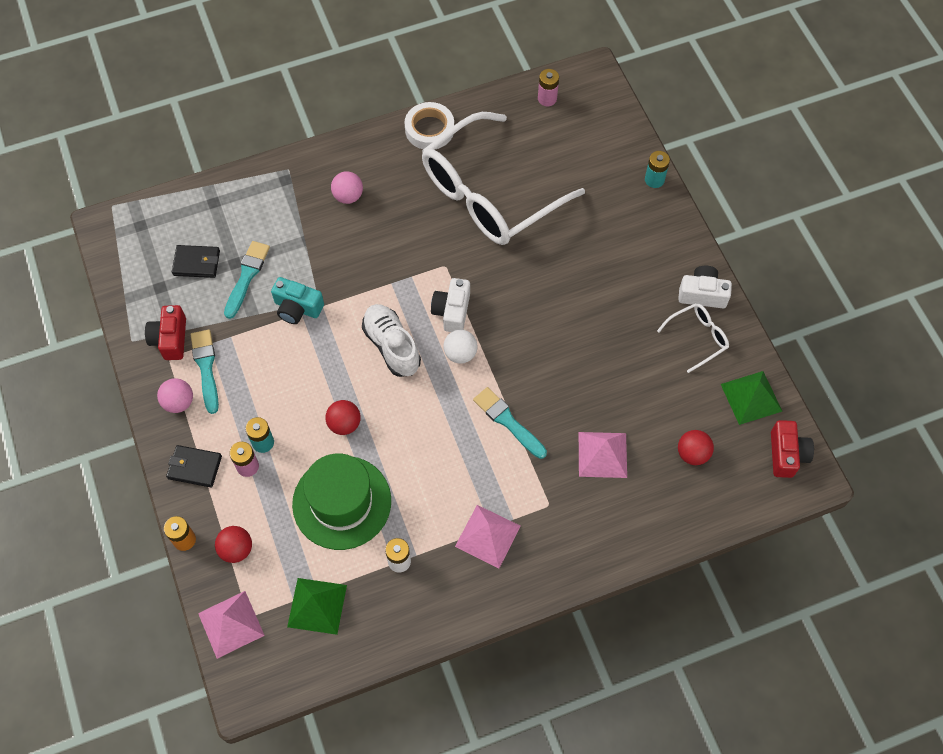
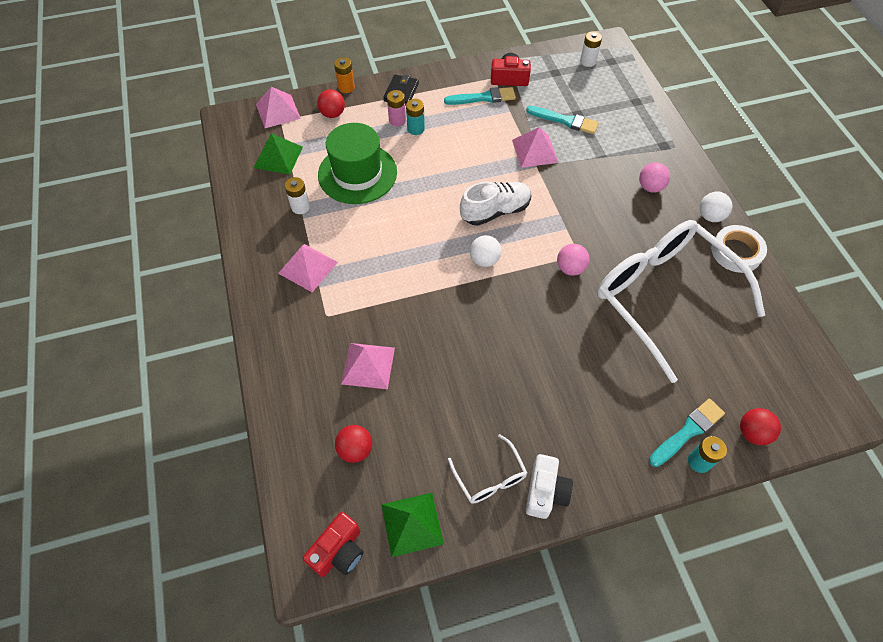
camera: 95 degrees right, 5 degrees down
(140, 250) = (588, 61): none -> white battery
(179, 402) = (455, 83): pink ball -> pink ball (570, 268)
(196, 263) = (577, 92): black wallet -> none
(297, 308) = (535, 151): turquoise camera -> pink pyramid
(344, 424) = (425, 177): red ball -> red ball (752, 433)
(385, 146) = (710, 216): none -> white ball
(452, 311) = (529, 257): white camera -> none
(508, 421) = (412, 291): turquoise brush -> turquoise brush (688, 431)
(547, 98) = (797, 361): pink battery -> none
(786, 454) = (338, 551): red camera -> red camera turned 60 degrees counterclockwise

